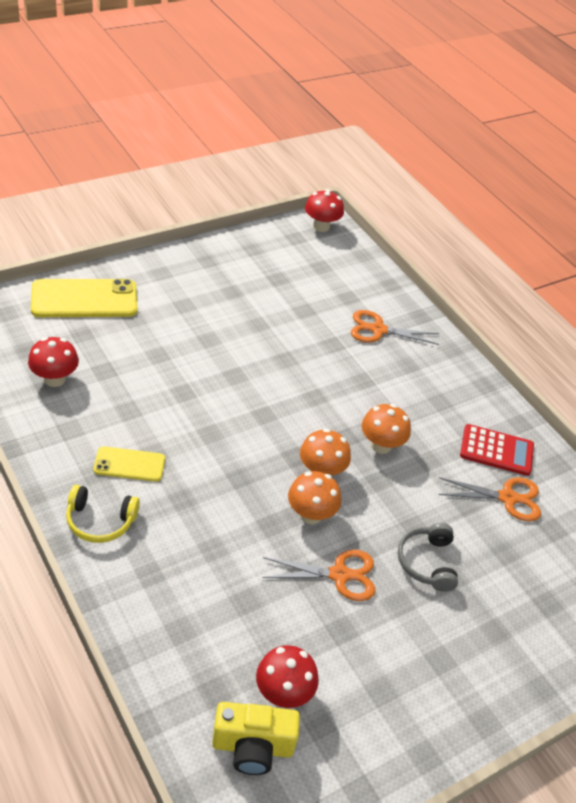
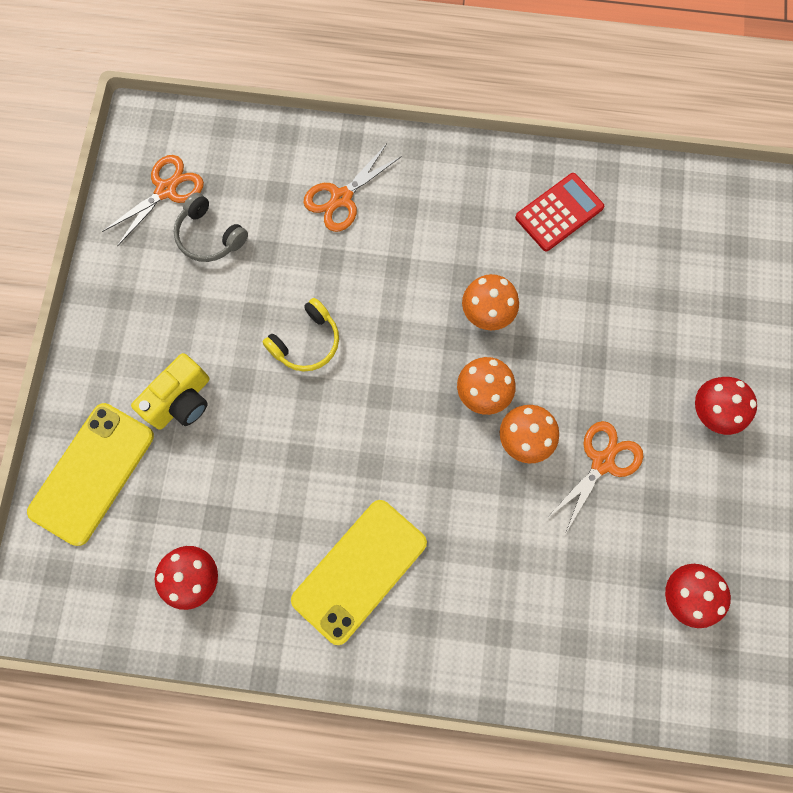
camera: 45 degrees left, 30 degrees up
(100, 521) = (411, 642): yellow headphones -> yellow headphones (306, 342)
(129, 464) = (359, 571): yellow phone -> yellow phone, size x1.77
(252, 747) = (716, 655): yellow camera -> yellow camera (181, 401)
(321, 226) = (149, 135): red mushroom -> red mushroom (712, 412)
(427, 562) = (636, 375): grey headphones -> grey headphones (209, 236)
(507, 498) = (614, 249): orange scissors -> orange scissors (166, 190)

